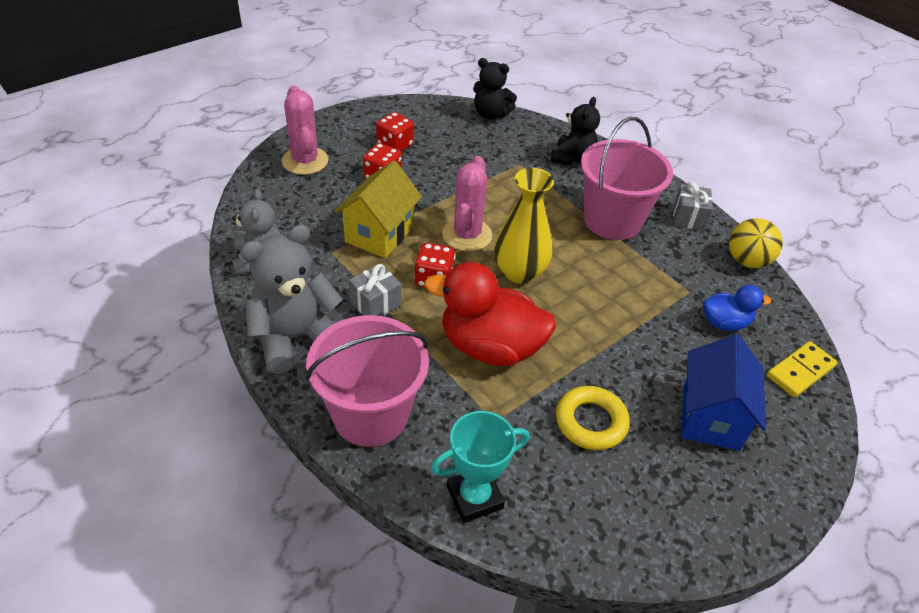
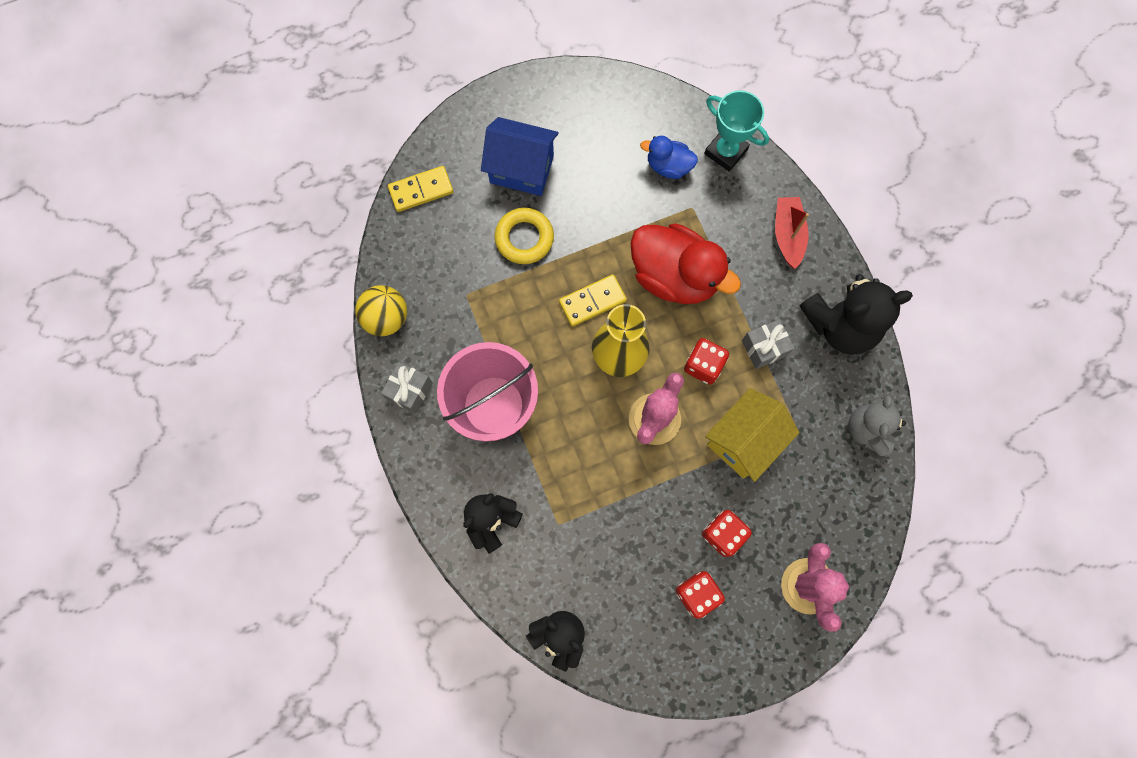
camera: 160 degrees left, 30 degrees up
(295, 338) = (840, 325): grey teddy bear -> black teddy bear
(370, 414) = (788, 235): pink bucket -> red boat
(474, 497) = (726, 151): turquoise trophy -> turquoise trophy turned 45 degrees clockwise
(565, 309) = (592, 301): none -> yellow domino
(591, 422) = (618, 188): yellow ring -> yellow ring (524, 238)
(710, 417) = (521, 169): blue house -> blue house turned 75 degrees clockwise
(724, 323) = (455, 252): blue duck -> blue duck (668, 166)

